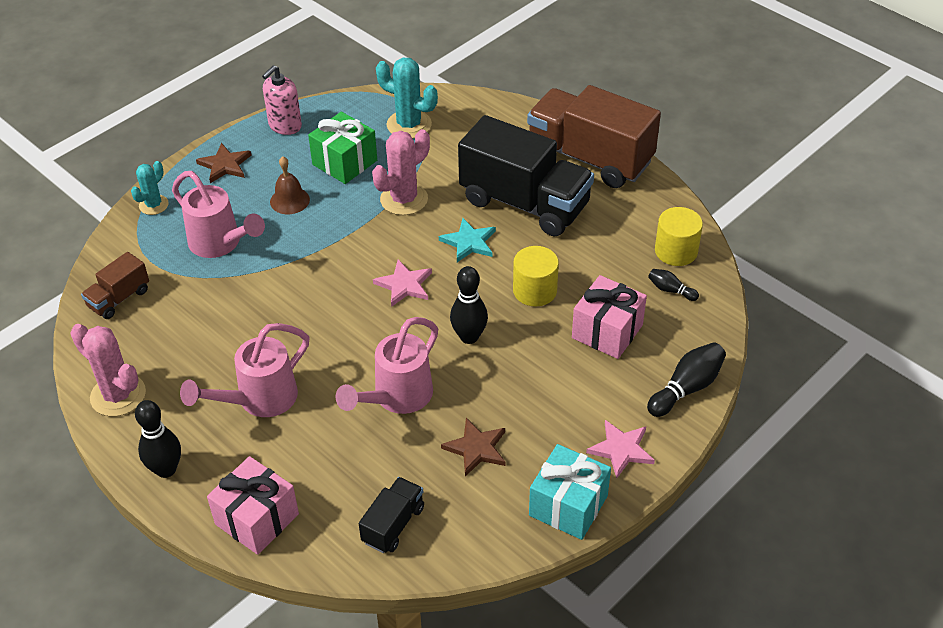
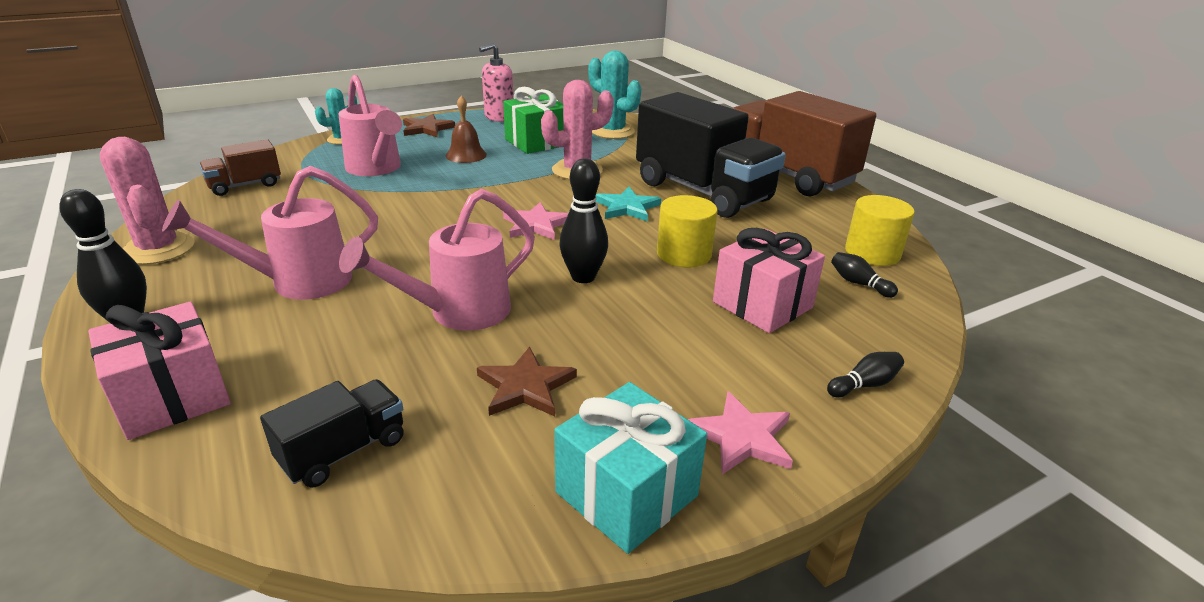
camera: 15 degrees right, 15 degrees down
(686, 388) = (864, 385): black bowling pin -> black bowling pin, size x0.57

